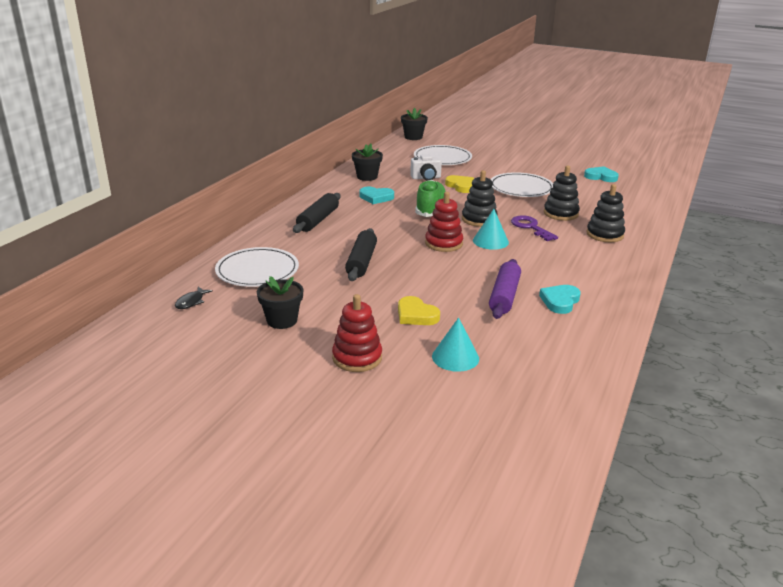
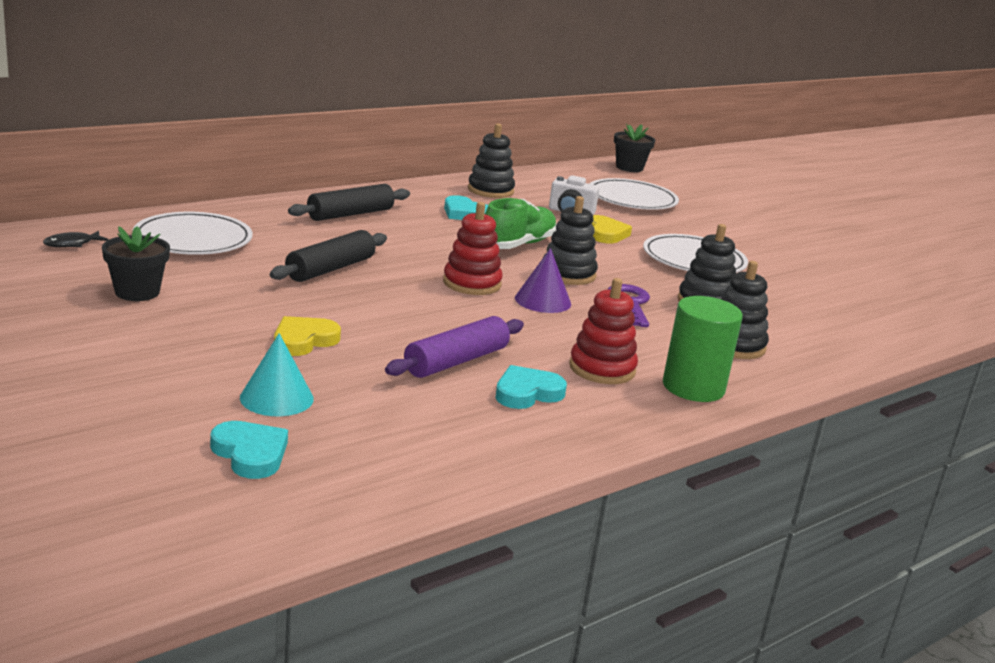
camera: 25 degrees right, 5 degrees down
(357, 358) = (158, 355): red stacking toy -> red stacking toy (602, 369)
(367, 177) = (490, 190): black flower pot -> black stacking toy
(416, 315) = (304, 340): yellow heart -> yellow heart turned 60 degrees clockwise
(490, 241) = (543, 300): turquoise cone -> purple cone
(601, 177) = (850, 282): turquoise heart -> turquoise heart (250, 454)
(620, 267) = (693, 387): none -> green cylinder

